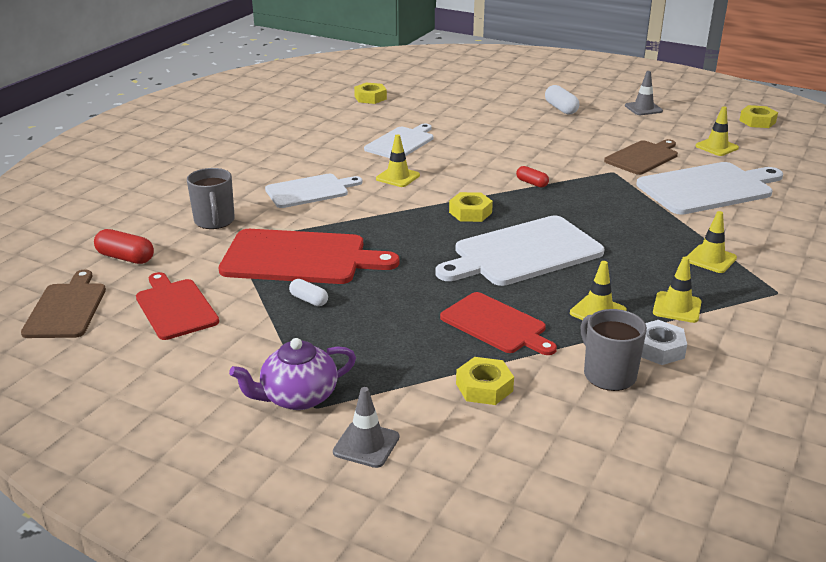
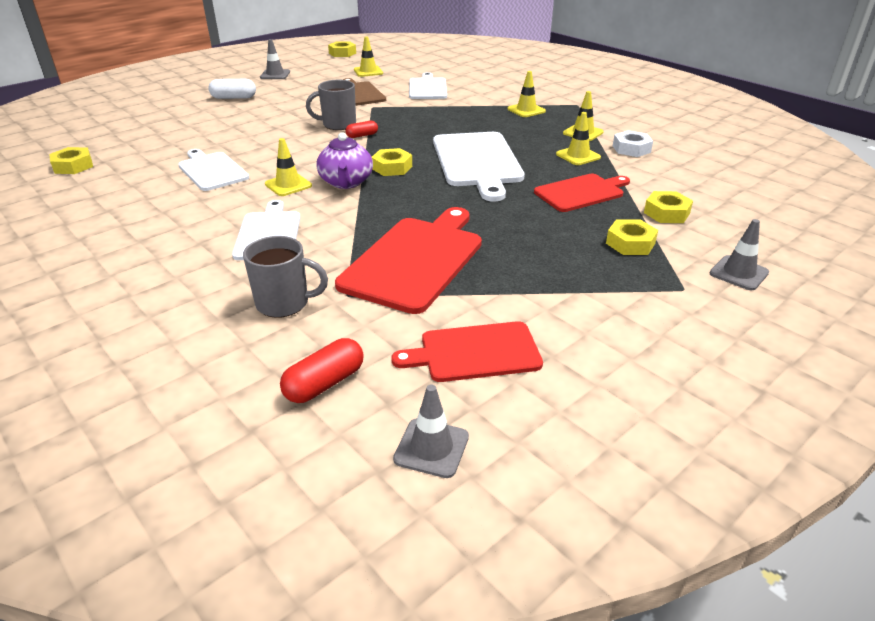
camera: 70 degrees left, 5 degrees up
(66, 308) = (431, 448): brown cutting board -> grey traffic cone
(297, 397) = (668, 296): purple teapot -> purple teapot (346, 182)
(309, 300) = (502, 267): white capsule -> none
(394, 367) = (630, 243): none -> yellow nut
(608, 375) = (658, 170): grey mug -> grey mug (338, 124)
(708, 188) = (427, 88): white cutting board -> white cutting board, size x0.63

